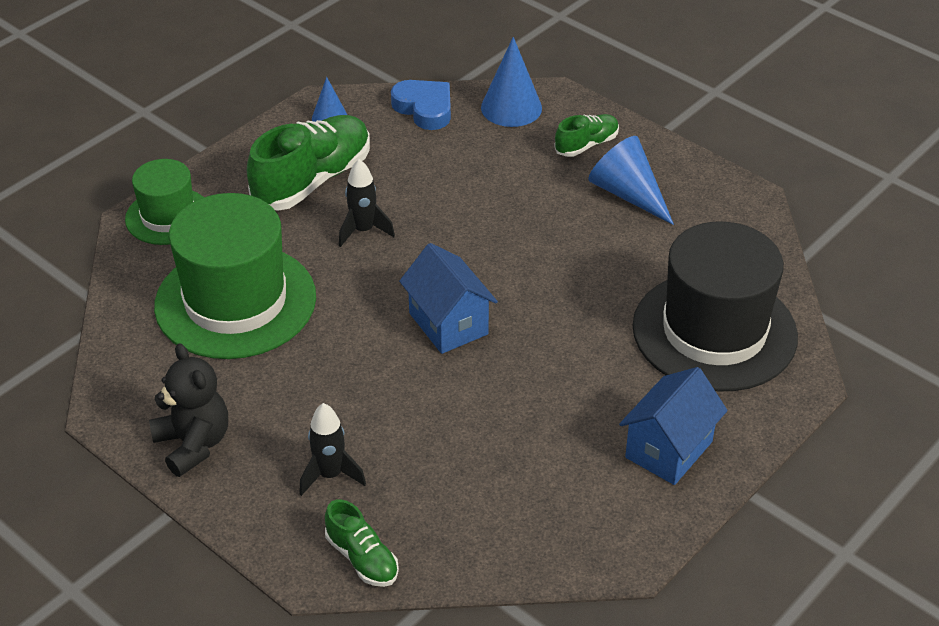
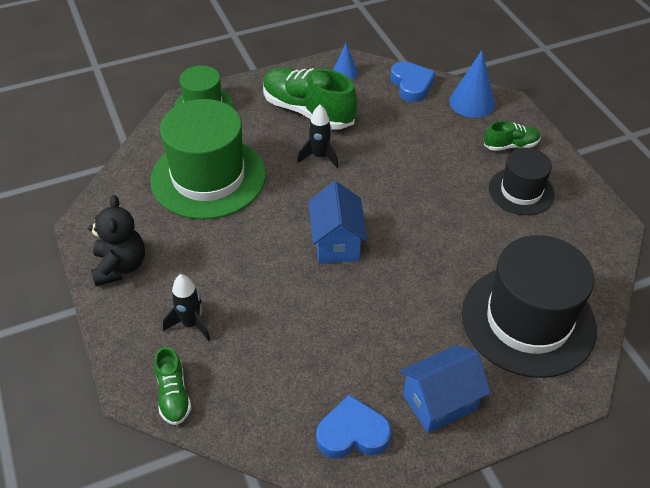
camera: 25 degrees right, 5 degrees up
(312, 180) = (308, 111): green shoe -> green shoe turned 120 degrees counterclockwise
(594, 517) = (352, 433): none -> blue heart
(628, 194) = (521, 191): blue cone -> black hat

